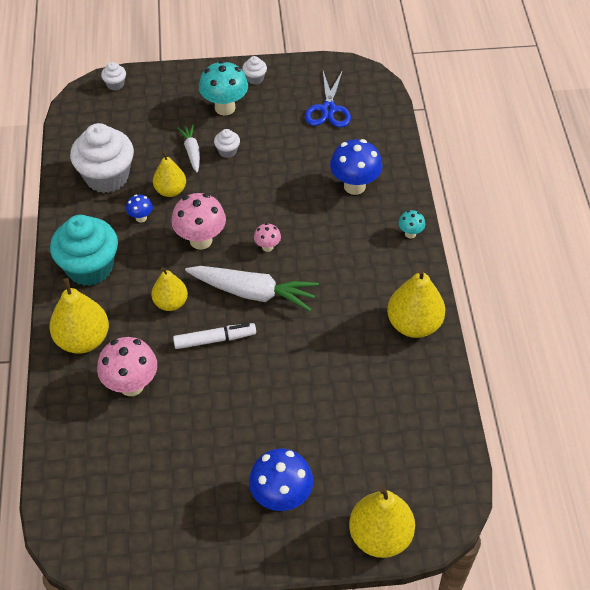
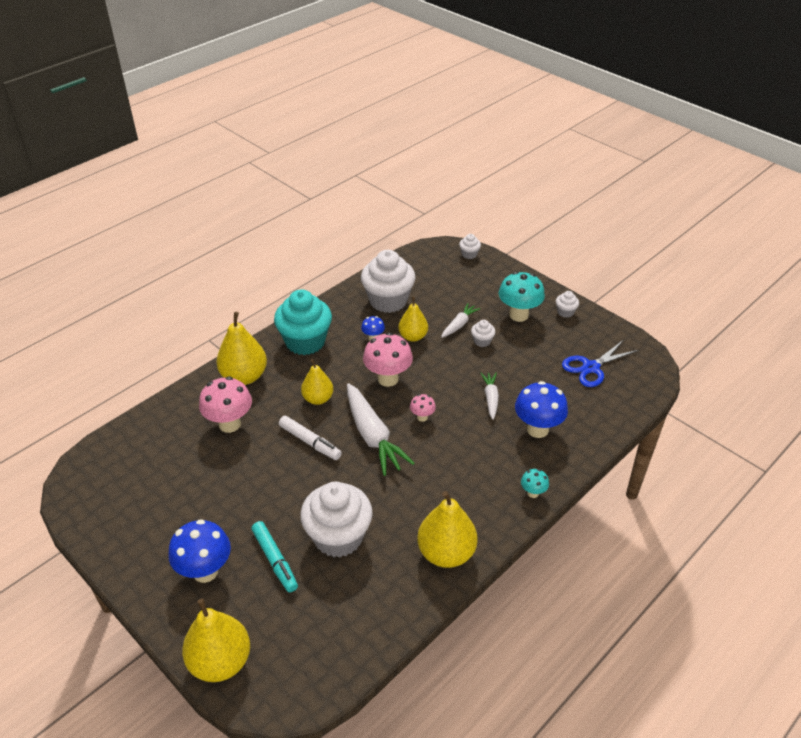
camera: 50 degrees right, 10 degrees down
(294, 190) = (490, 398): none -> white carrot
(316, 440) = (275, 560): none -> turquoise marker
(334, 383) = (338, 537): none -> white cupcake

